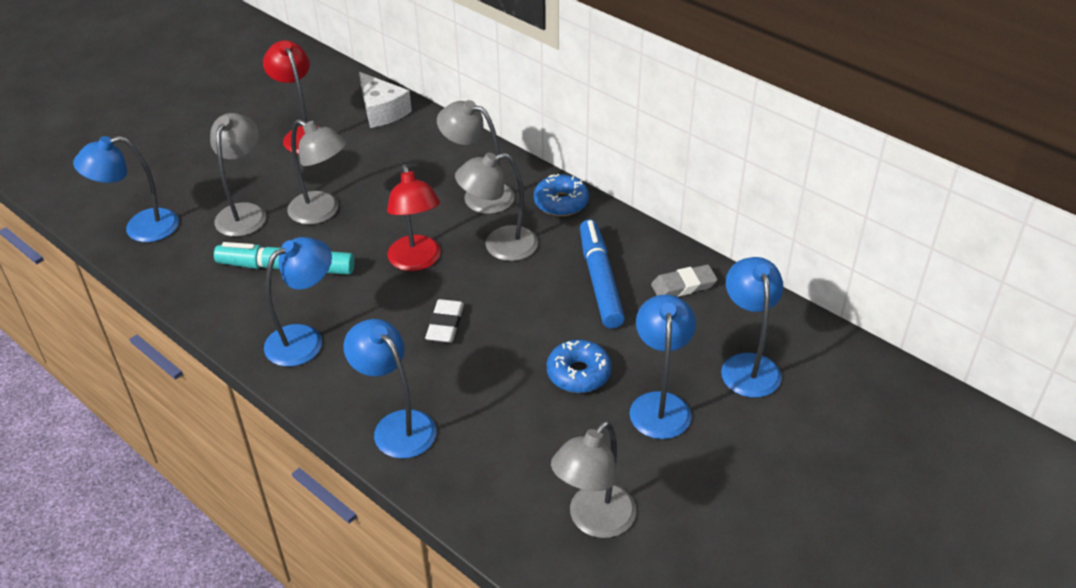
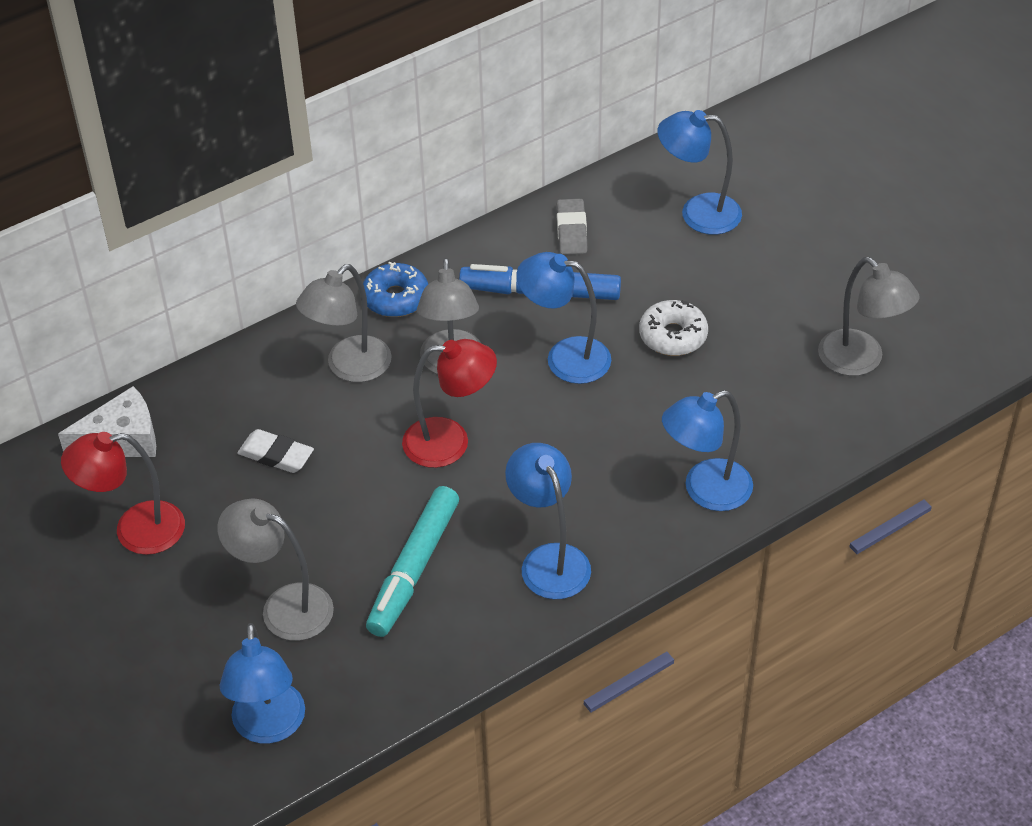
camera: 75 degrees left, 5 degrees up
(322, 212) = (318, 524): grey lamp -> none
(445, 324) = (566, 431): white eraser -> white eraser (276, 455)
(578, 373) = (673, 336): blue donut -> white donut
(660, 404) = (731, 286): blue lamp -> blue lamp (565, 357)

